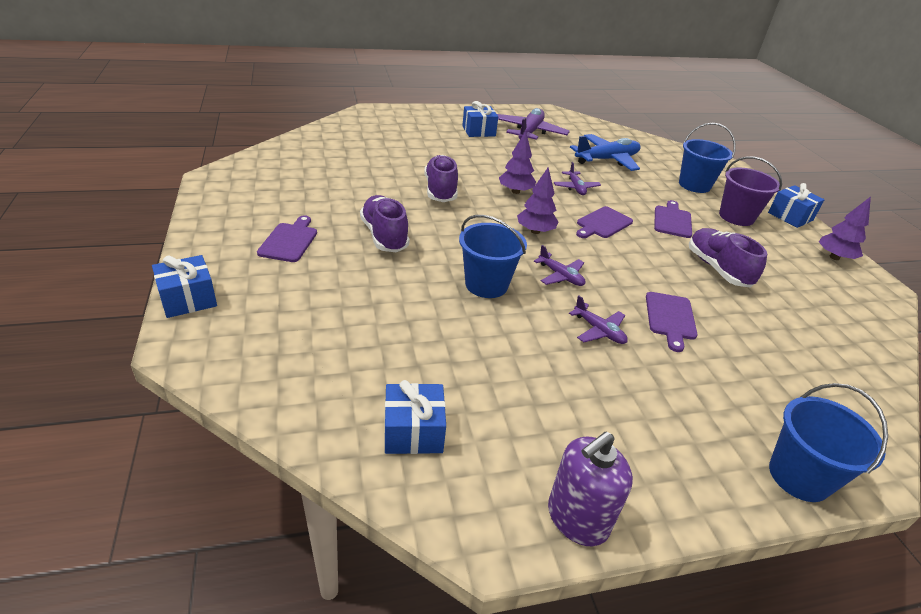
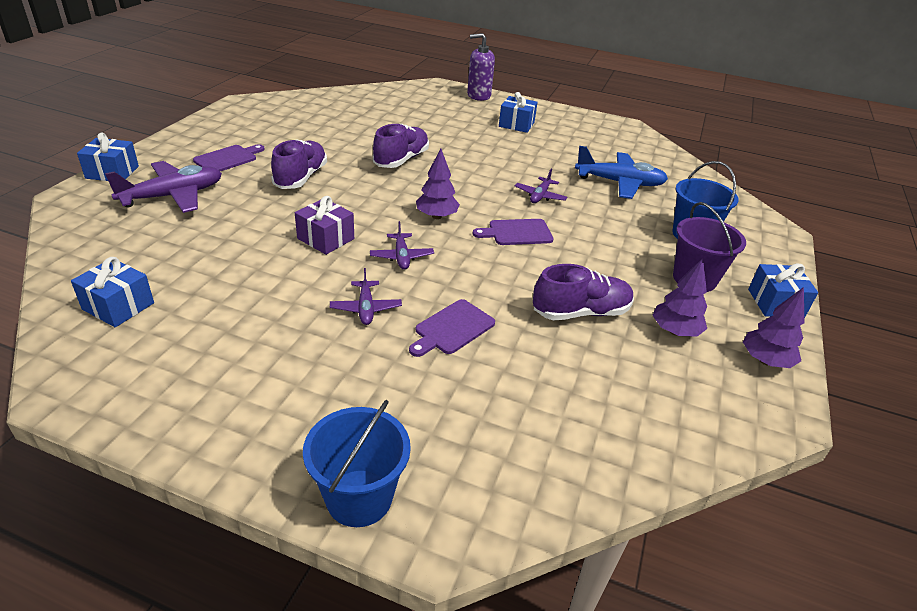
camera: 35 degrees right, 0 degrees up
(486, 284) = (326, 238): blue bucket -> purple gift
(515, 191) = (471, 181): purple tree -> purple tree (675, 331)
(529, 133) = (569, 138): purple plane -> purple plane (173, 196)
(577, 518) = (133, 414): purple soap dispenser -> purple soap dispenser (478, 95)
(672, 220) = (603, 255): purple cutting board -> none
(717, 269) = (580, 312): purple shoe -> purple shoe turned 60 degrees clockwise

